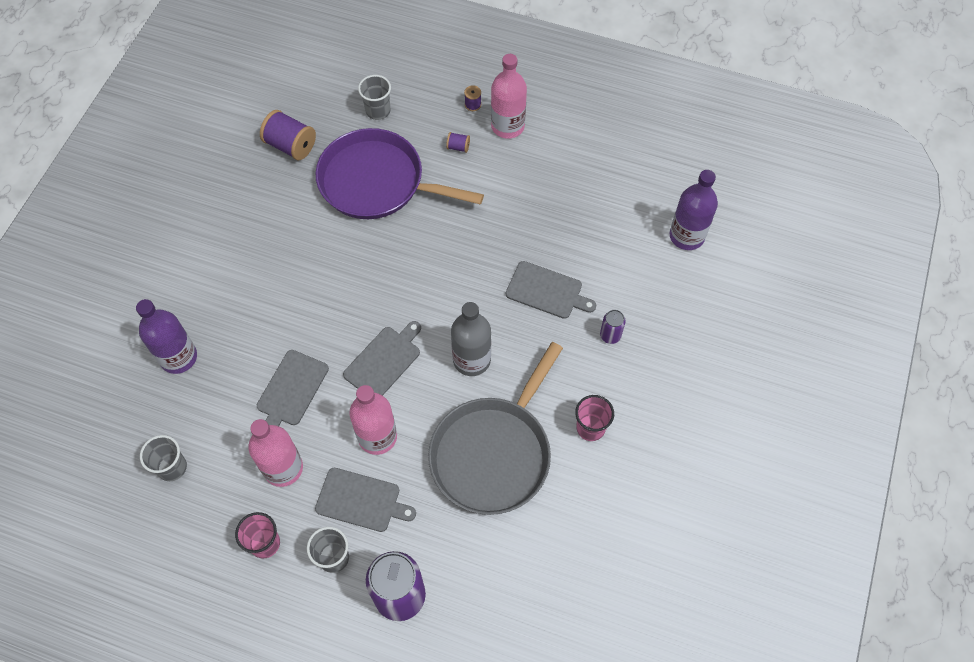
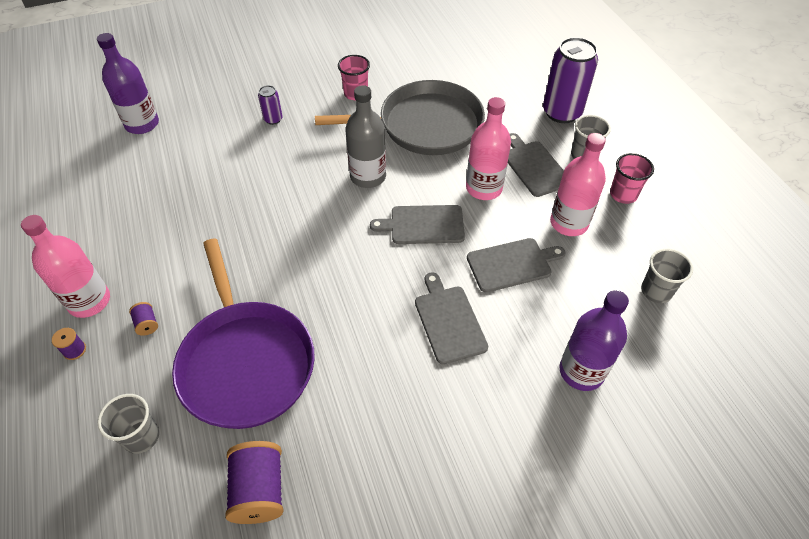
camera: 130 degrees left, 10 degrees down
(547, 291) = (265, 170): grey cutting board -> grey cutting board (449, 321)

